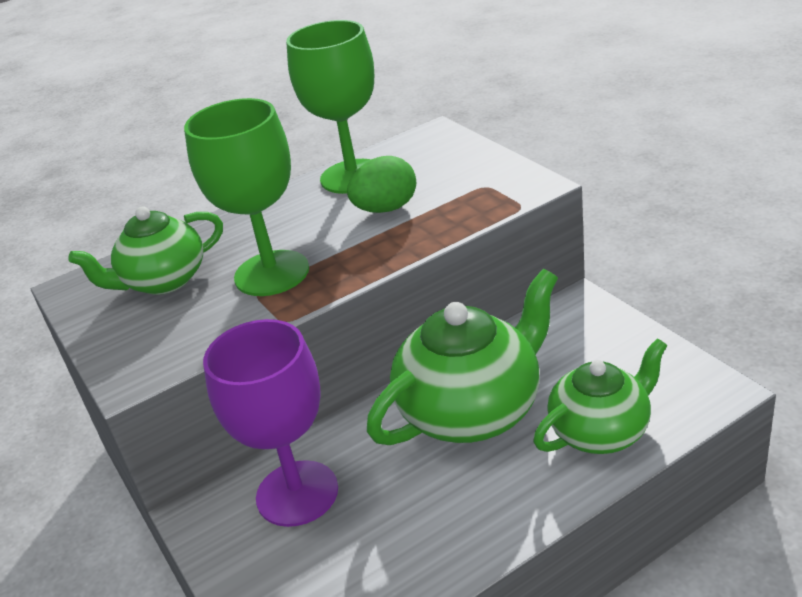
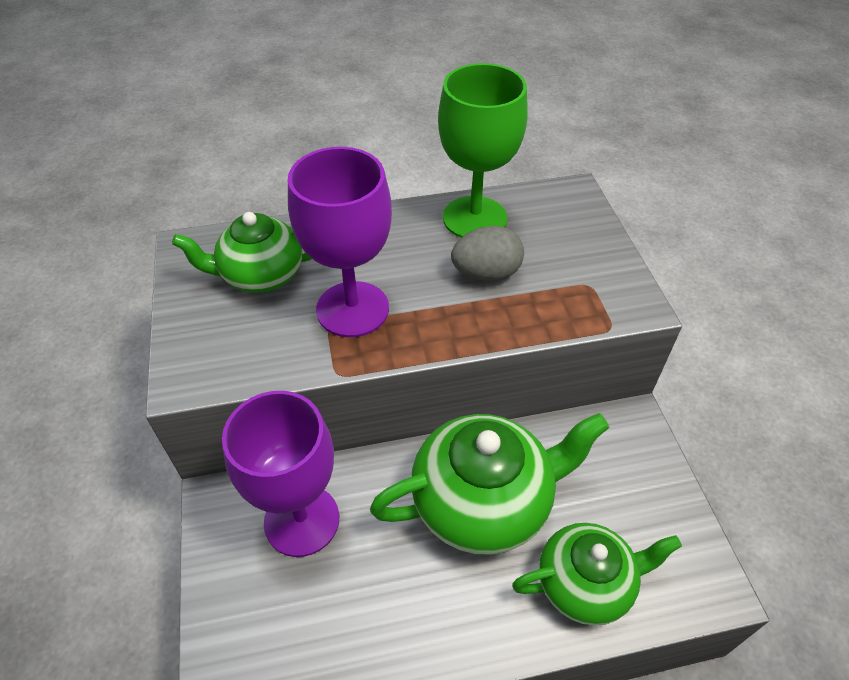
camera: 15 degrees right, 15 degrees up
(272, 273) = (352, 309): green goblet -> purple goblet
(386, 209) = (486, 274): green egg -> grey egg

